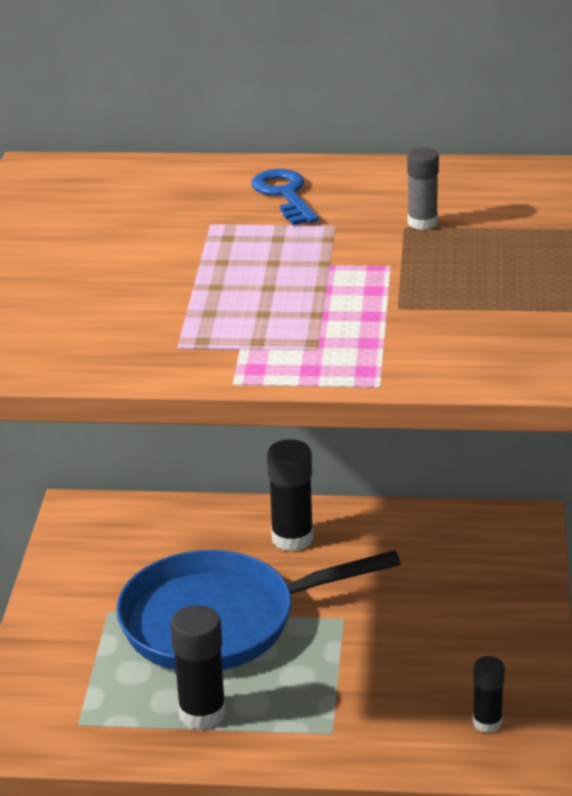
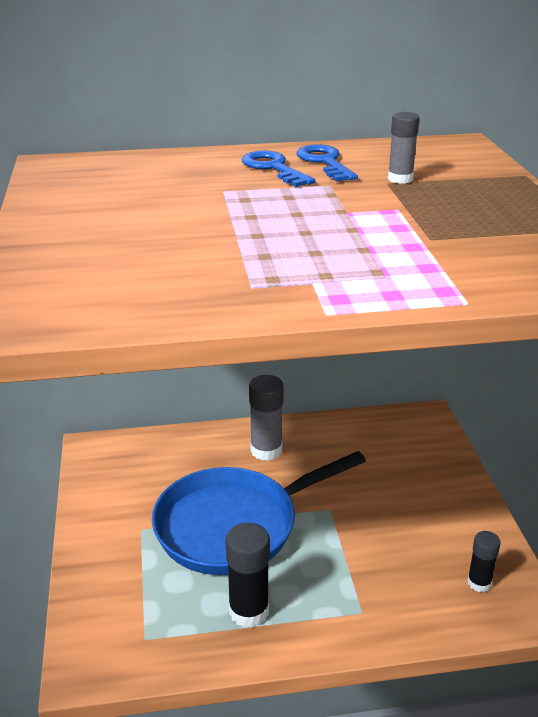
camera: 15 degrees left, 0 degrees up
(292, 538) = (266, 450): black glue stick -> grey glue stick
(350, 190) = (325, 162): none -> blue key

